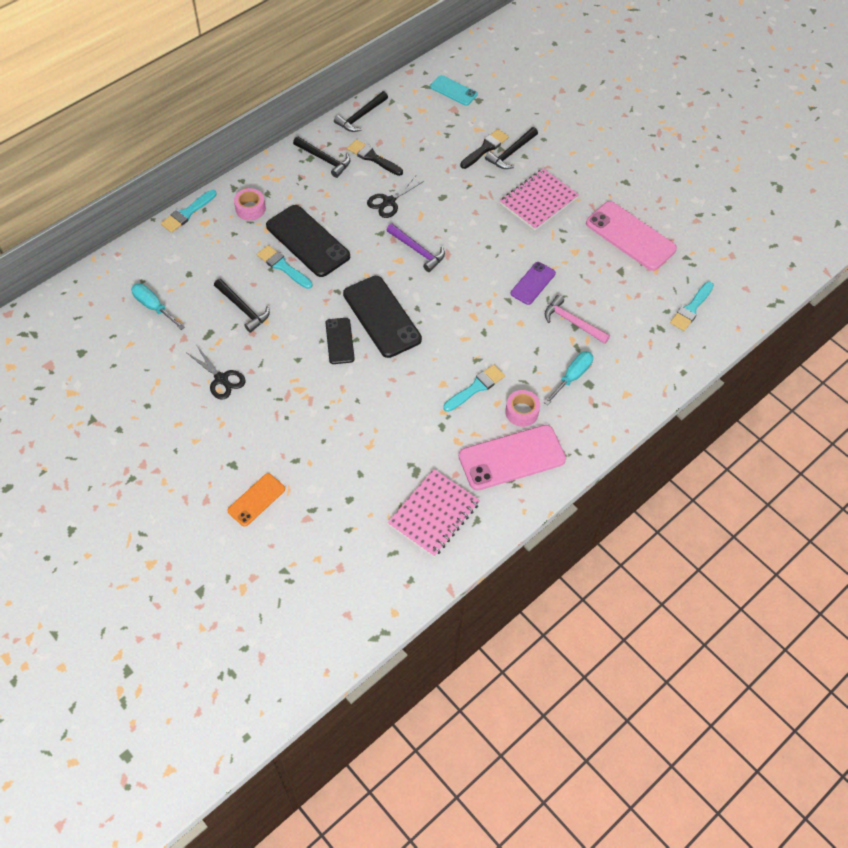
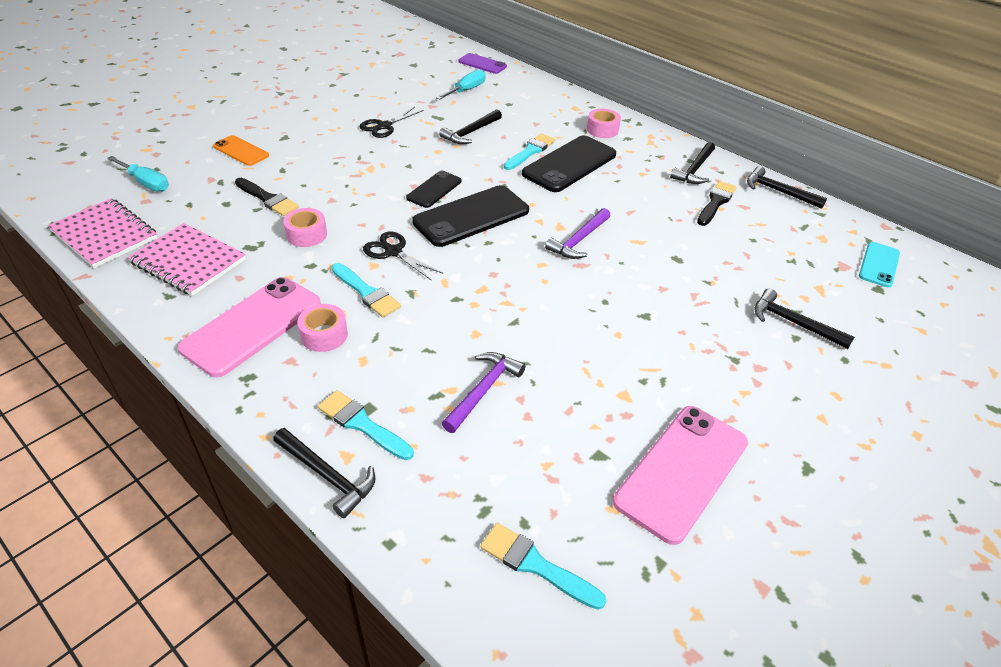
camera: 85 degrees right, 15 degrees down
(187, 213) = (584, 98): turquoise brush -> turquoise brush (362, 424)
(339, 341) = (434, 189): black phone -> black phone turned 45 degrees counterclockwise
(389, 202) = (650, 216): black scissors -> black scissors (393, 252)
(400, 432) = (306, 234): none -> pink tape
(485, 148) = (787, 296): black brush -> black brush (267, 199)
(512, 458) = (252, 326): pink phone -> pink phone turned 60 degrees clockwise
(533, 283) = (549, 346): purple phone -> purple phone (482, 64)
(538, 201) = (711, 353): pink notebook -> pink notebook (105, 235)
(572, 322) = (483, 390): pink hammer -> purple hammer
(572, 377) = (381, 389): turquoise screwdriver -> turquoise screwdriver (146, 183)
(641, 403) = (327, 476): none -> black hammer

